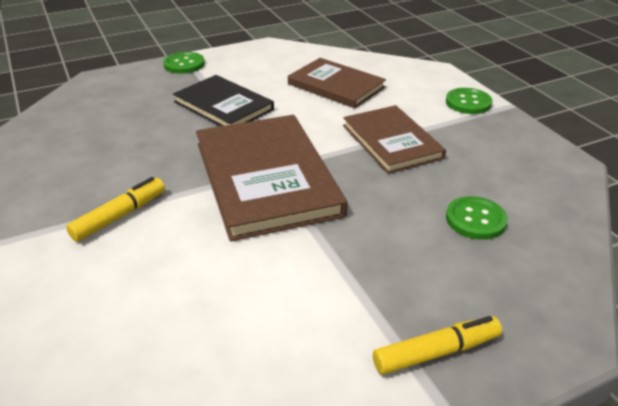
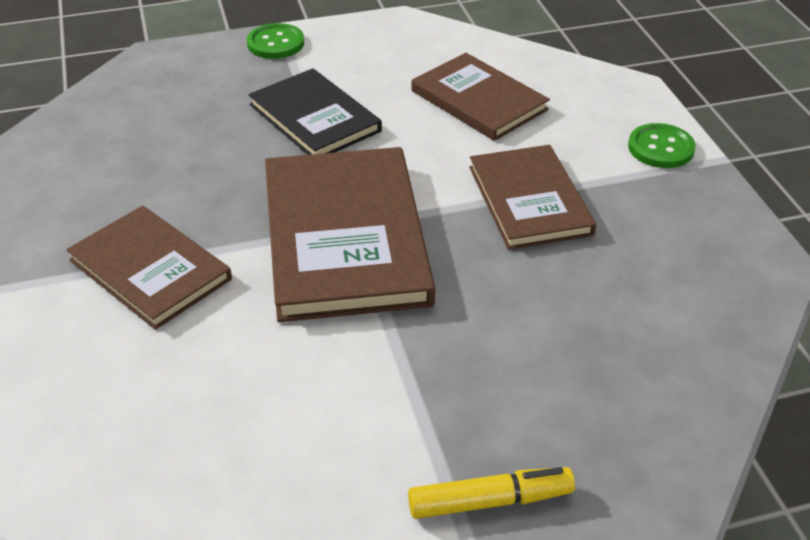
camera: 10 degrees right, 5 degrees up
(119, 216) = (150, 270): yellow marker -> brown book
(475, 219) = (604, 332): green button -> none

